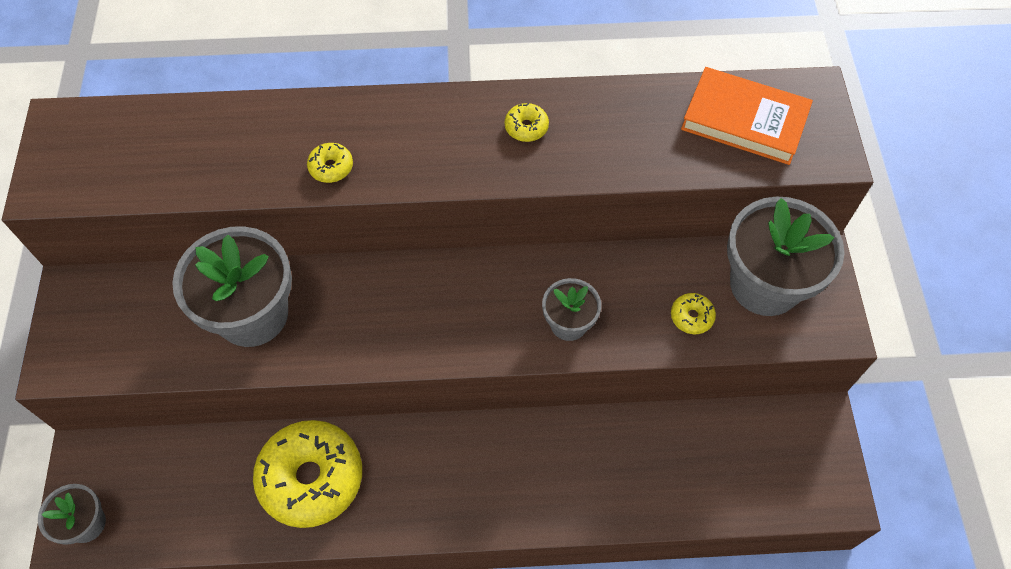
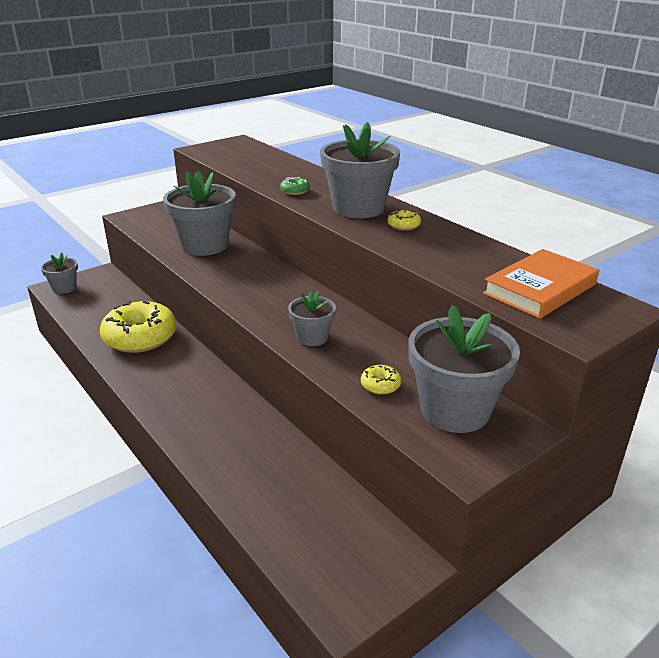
camera: 55 degrees right, 30 degrees down
(331, 167) = (295, 191): yellow donut -> green donut
(443, 137) = (358, 208): none -> grey flower pot
(744, 120) = (539, 289): orange book -> orange book turned 60 degrees clockwise

